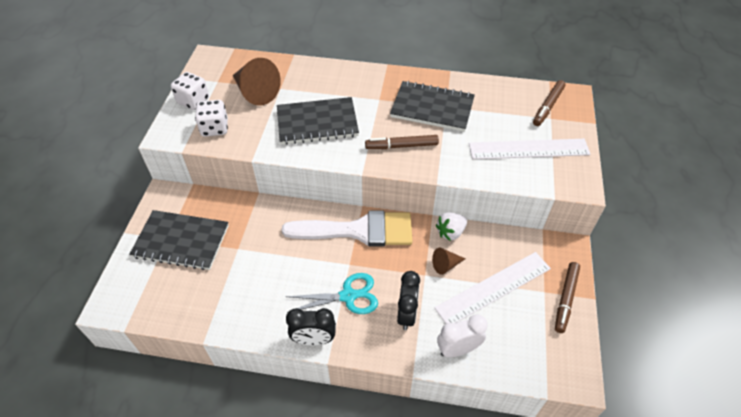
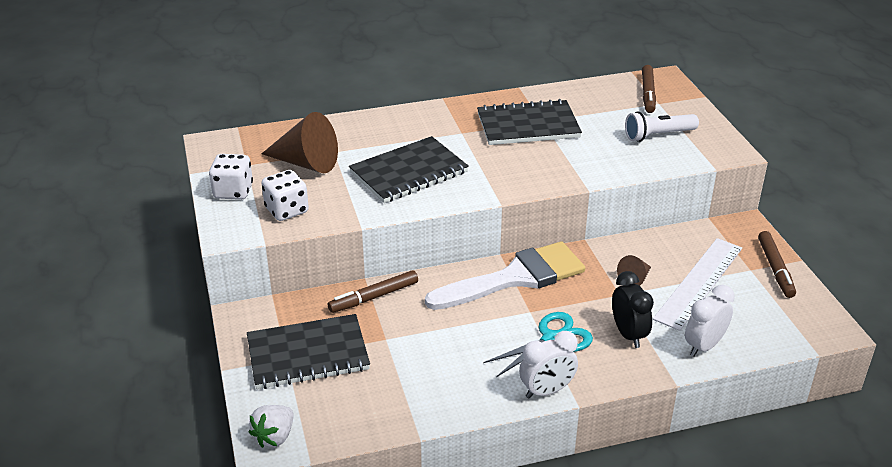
camera: 25 degrees left, 15 degrees down
(314, 339) = (546, 391): black clock -> white clock
(401, 146) = (523, 168): brown marker -> brown marker (373, 297)
(450, 232) = (617, 249): white strawberry -> white strawberry (274, 437)
(528, 149) = (658, 135): white ruler -> white flashlight

